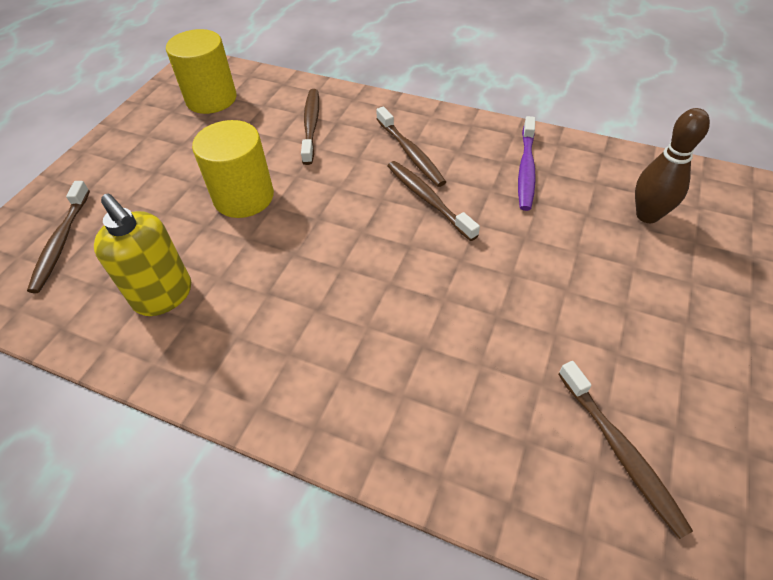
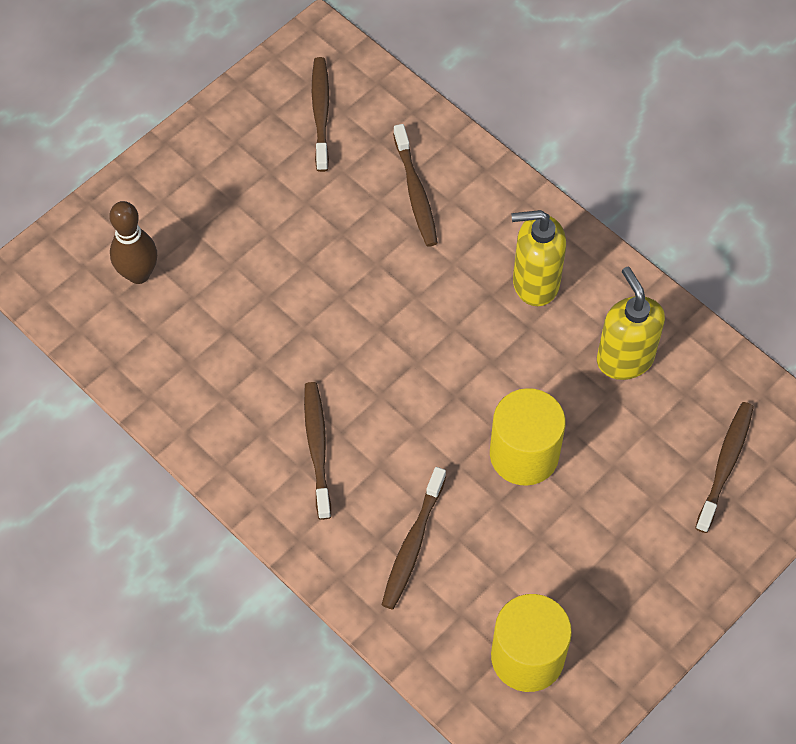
camera: 160 degrees left, 10 degrees up
(273, 336) = (535, 283): none -> yellow soap dispenser
(428, 199) = (333, 375): brown toothbrush -> brown toothbrush (415, 192)
(526, 169) = (209, 374): purple toothbrush -> none

